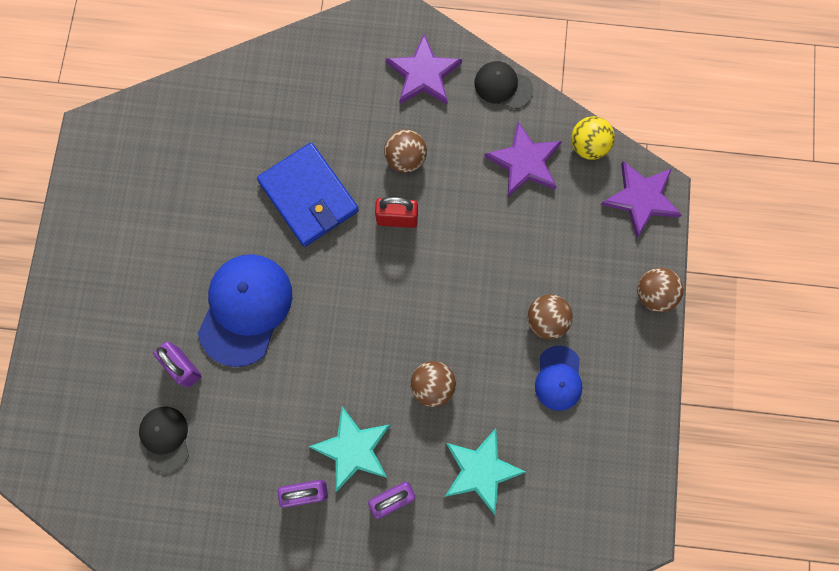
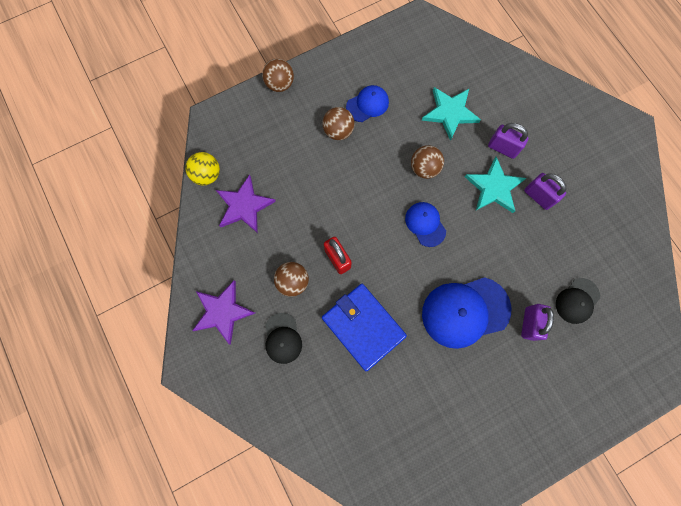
camera: 125 degrees left, 0 degrees up
(308, 196) = (363, 326): blue wallet -> blue wallet turned 60 degrees counterclockwise
(367, 338) = (425, 224): none -> blue cap
(503, 86) = (198, 253): black cap -> black cap (282, 338)
(641, 199) = (223, 124): purple star -> none

